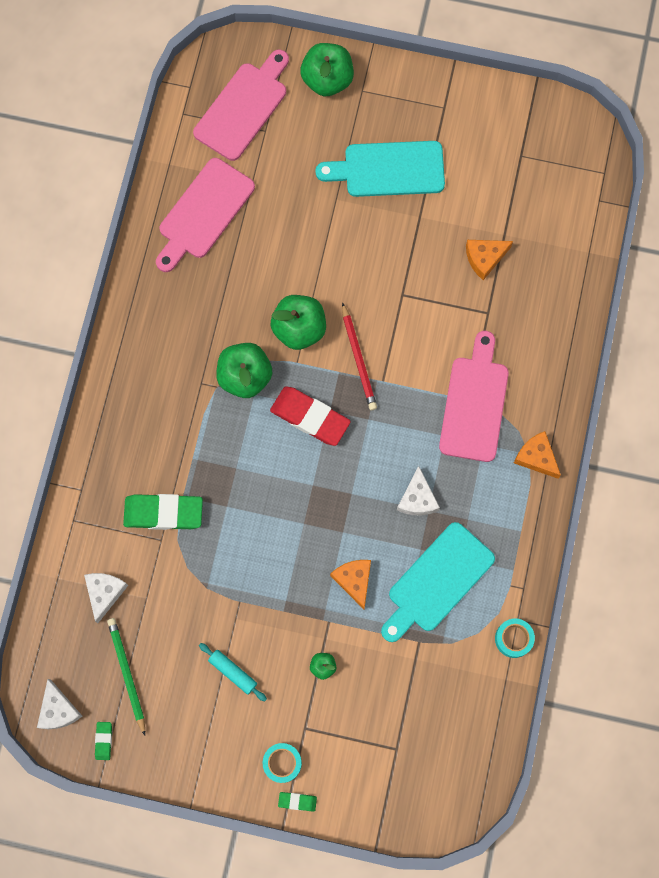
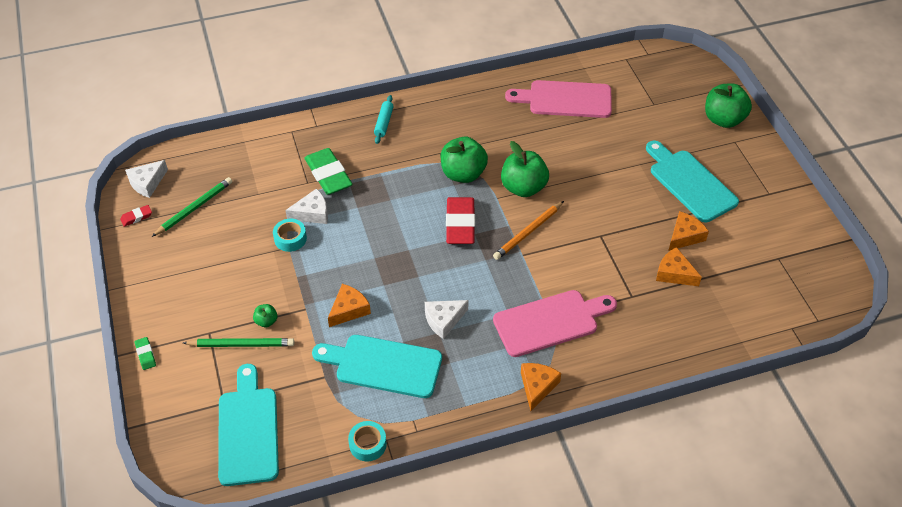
camera: 60 degrees right, 25 degrees down
(104, 741) = (136, 217): green eraser -> red eraser
(105, 593) = (248, 170): white cheese -> white cheese (312, 213)
(233, 672) = (230, 268): turquoise rolling pin -> turquoise rolling pin (384, 123)
(243, 108) = (659, 86): pink cutting board -> none
(282, 763) = (173, 331): turquoise tape -> turquoise tape (290, 239)
(337, 703) = (241, 344): none -> green pencil
(358, 359) = (528, 232): red pencil -> orange pencil
(440, 739) = (248, 431): none -> turquoise cutting board
(448, 219) = (684, 236): none -> orange cheese

